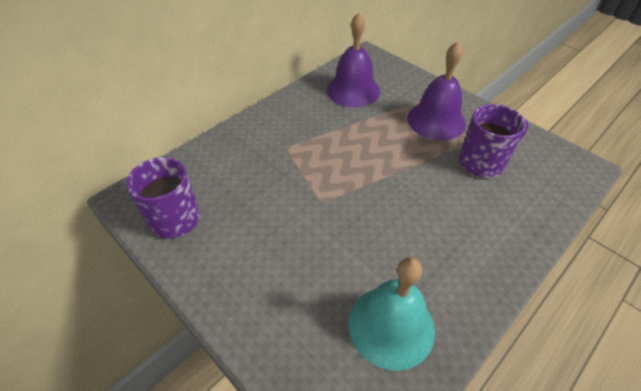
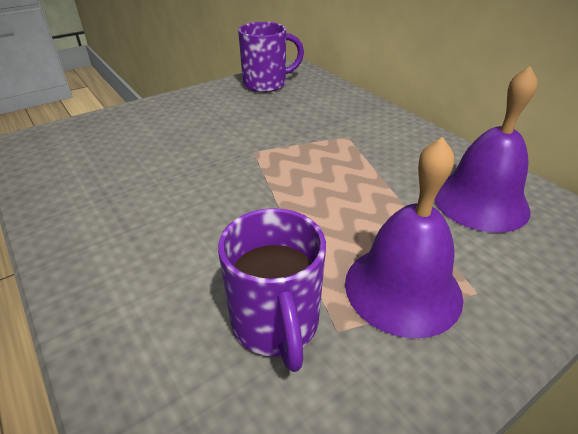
camera: 100 degrees right, 10 degrees down
(391, 326) = (85, 171): turquoise bell -> none

